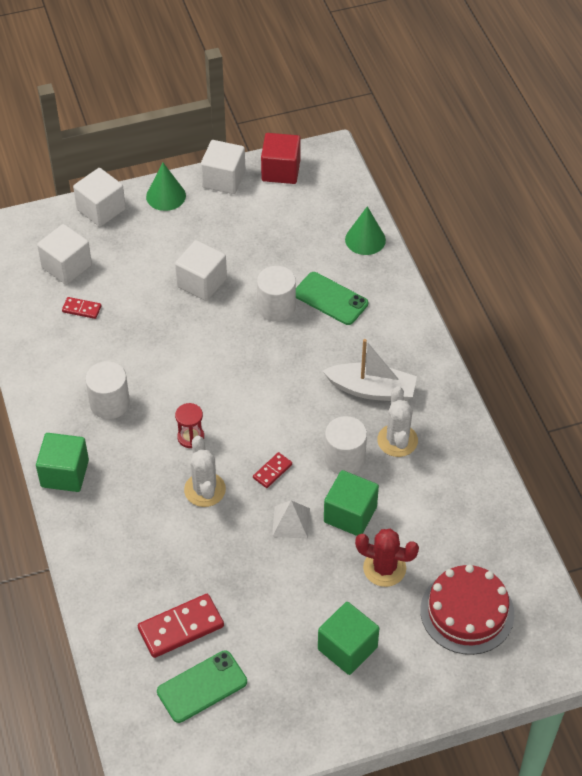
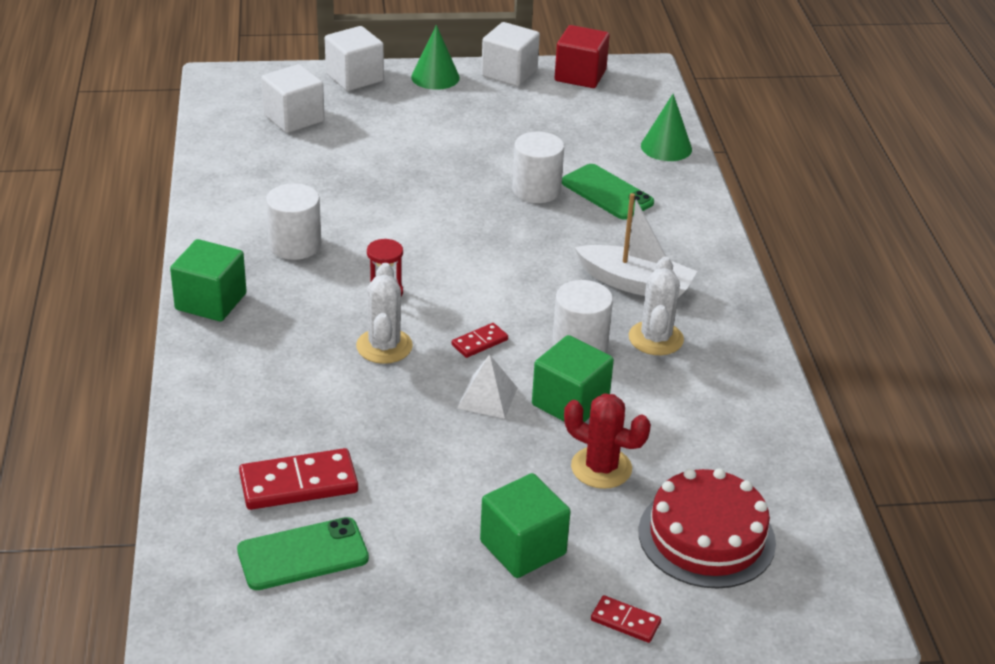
camera: 10 degrees right, 15 degrees down
(82, 309) = (296, 157): red domino -> red domino (625, 621)
(202, 282) = (451, 155): white cube -> none

